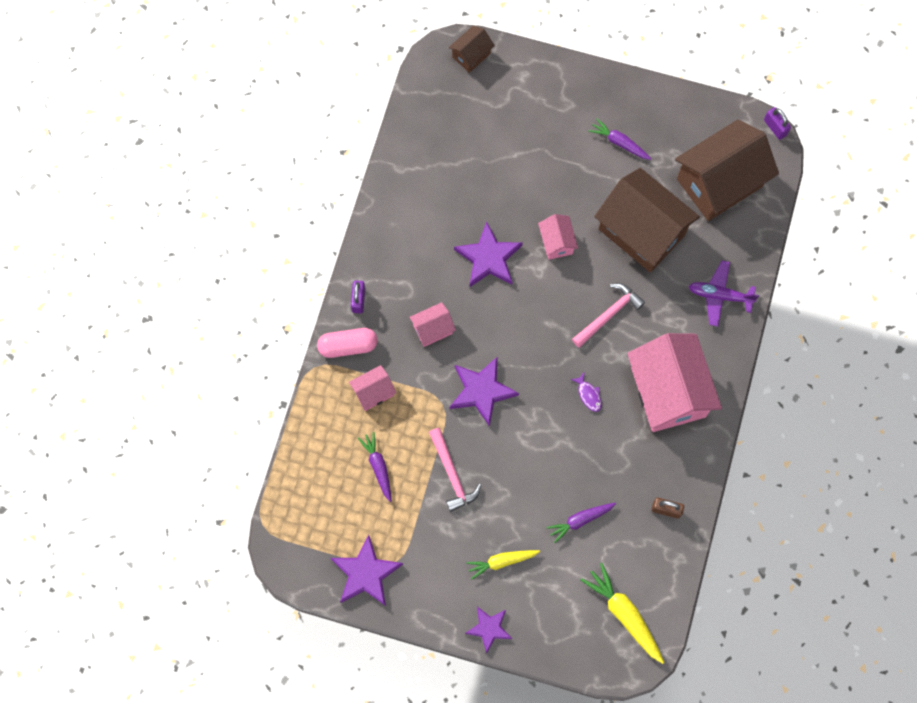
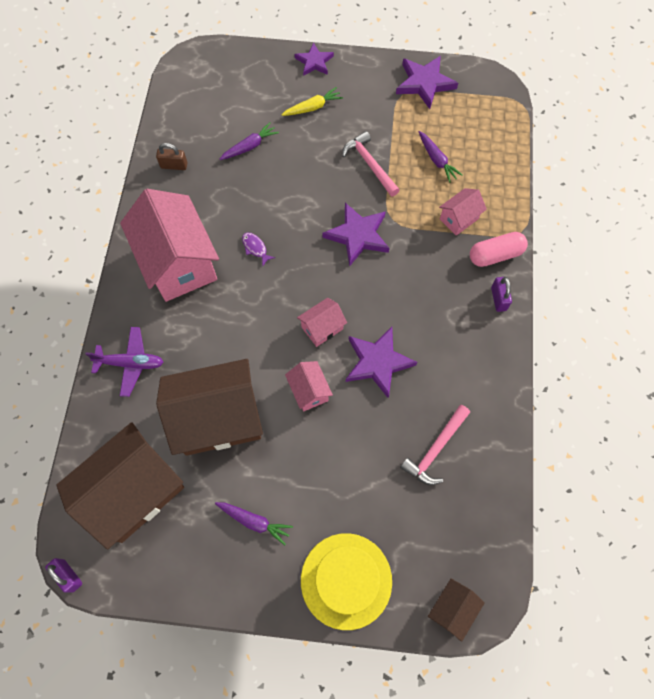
camera: 170 degrees right, 5 degrees down
(432, 329) = (418, 283): pink house -> pink house (322, 328)
(550, 88) = (346, 580): none -> yellow hat
(609, 314) = (244, 326): pink hammer -> pink hammer (435, 450)
(624, 614) = (204, 86): yellow carrot -> none
(642, 231) = (218, 418): brown house -> brown house turned 45 degrees counterclockwise

